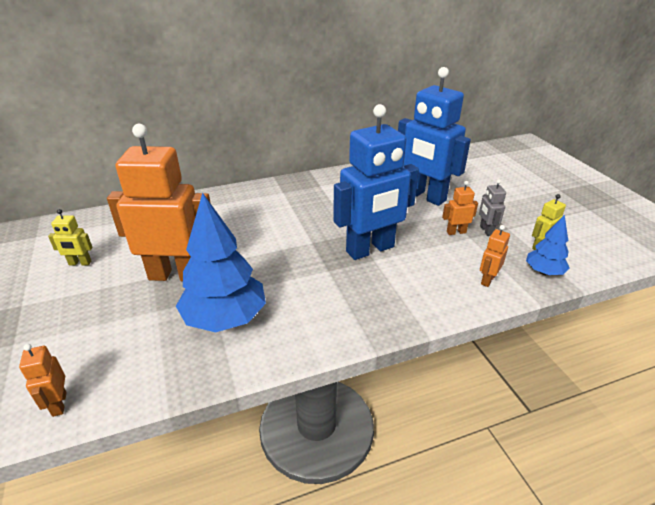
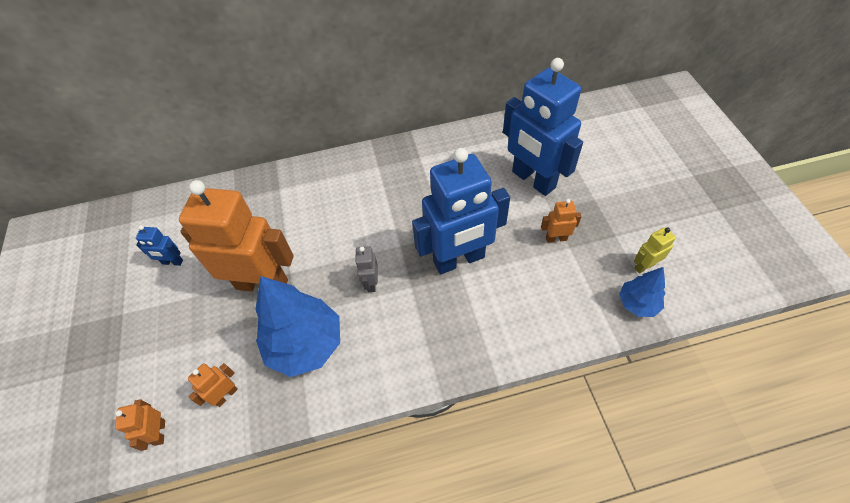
camera: 10 degrees right, 20 degrees up
(80, 263) = (172, 262): yellow robot -> blue robot
(486, 230) = (590, 238): grey robot -> grey robot (371, 283)
(487, 280) = (574, 311): orange robot -> orange robot (226, 395)

